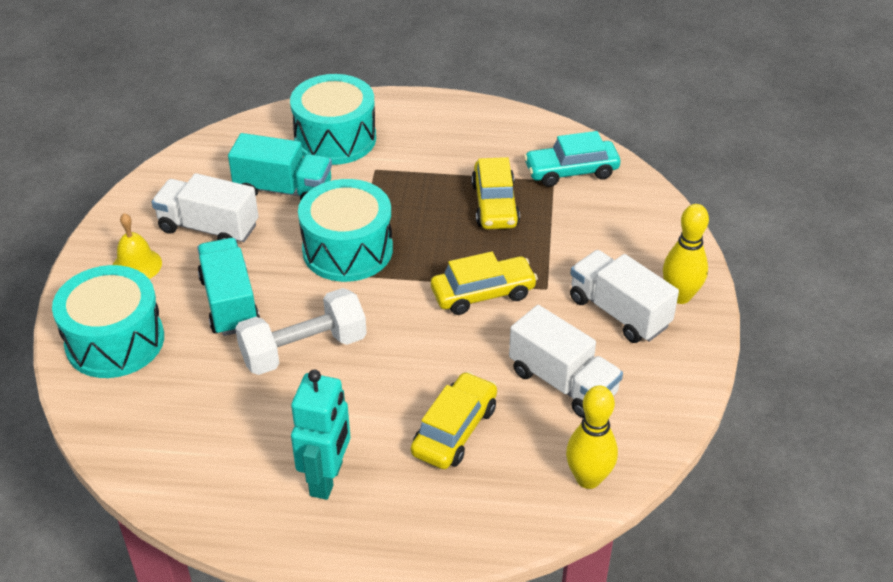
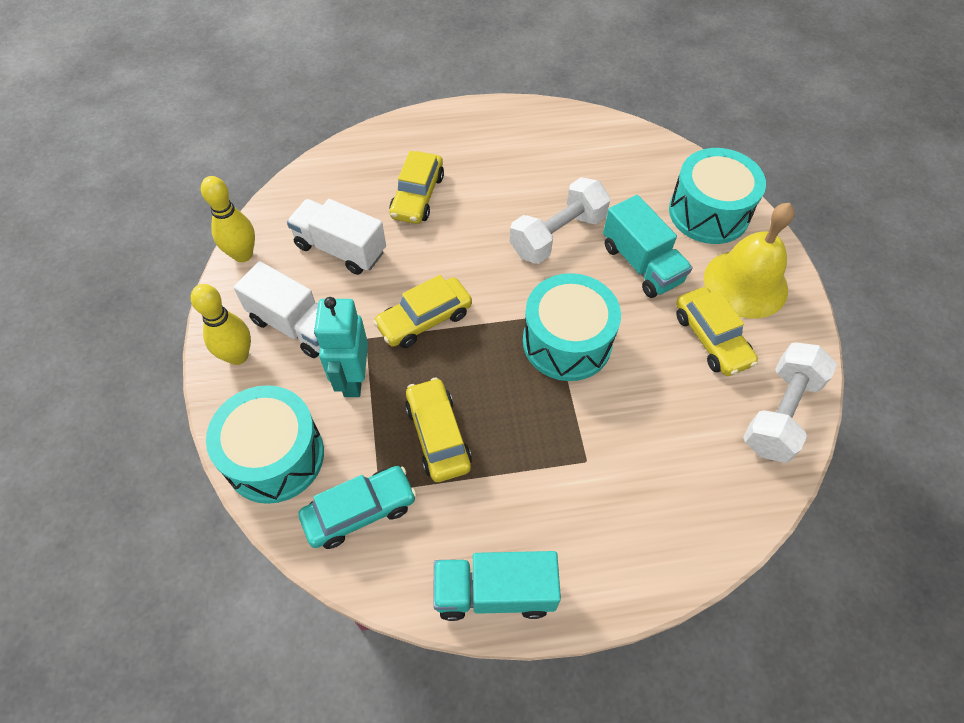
camera: 165 degrees right, 15 degrees up
(136, 265) = (745, 283): yellow bell -> yellow bell, size x1.81
(193, 169) = (780, 413): none -> white dumbbell
(208, 228) = (711, 338): white truck -> yellow car
(283, 190) = (668, 405): turquoise truck -> turquoise truck (494, 592)
(327, 479) = (496, 148): turquoise robot -> turquoise robot (353, 379)
(335, 138) = (654, 502): turquoise drum -> turquoise drum (275, 456)
(588, 478) = (314, 181): yellow bowling pin -> yellow bowling pin (243, 254)

